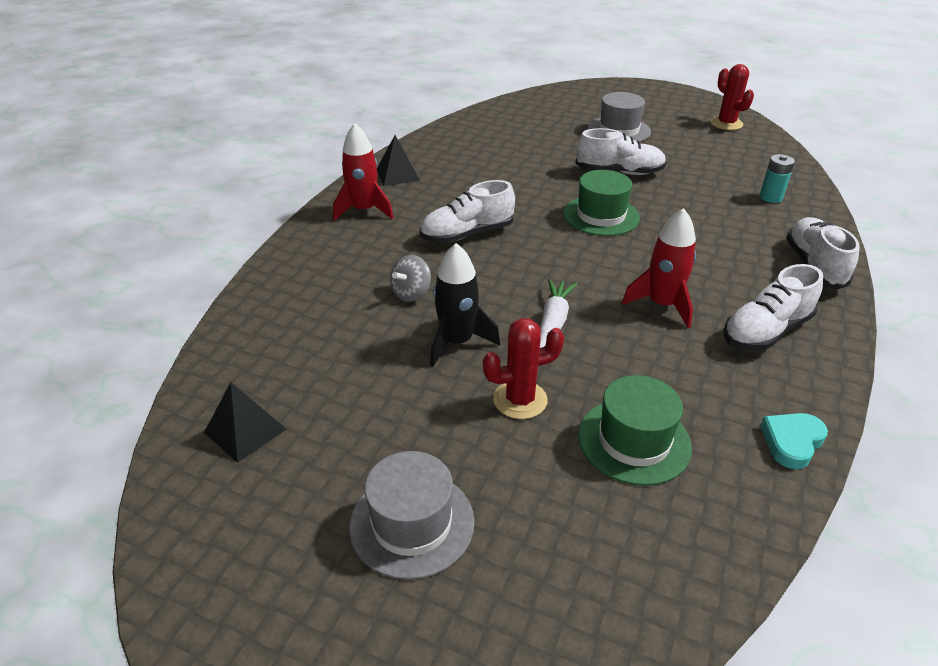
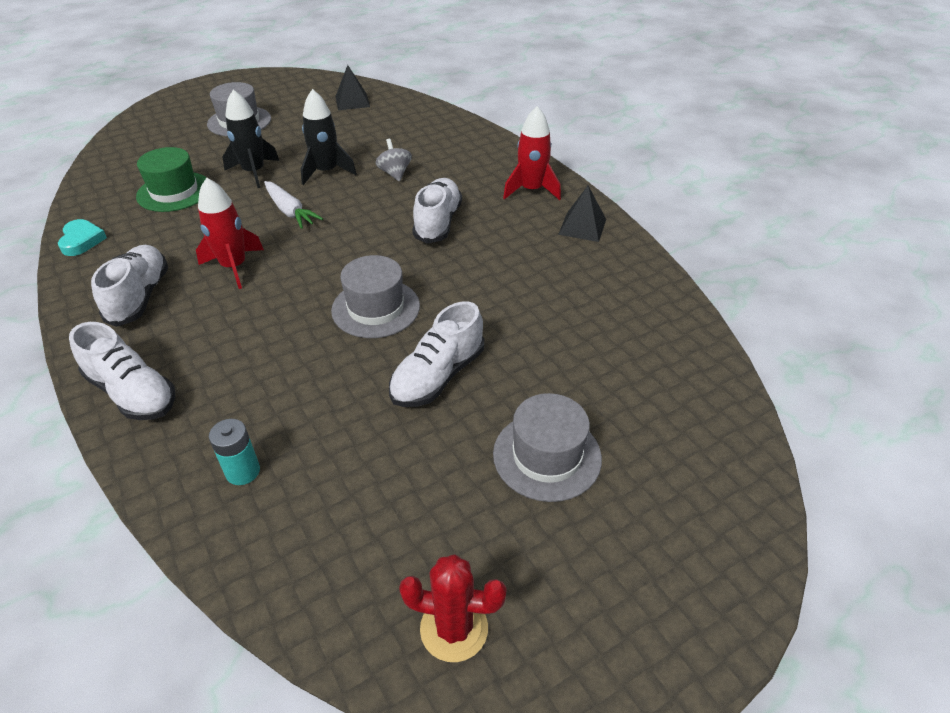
camera: 125 degrees right, 5 degrees up
(520, 400) = (254, 172): red cactus -> black rocket
(601, 216) = (376, 308): green hat -> grey hat

